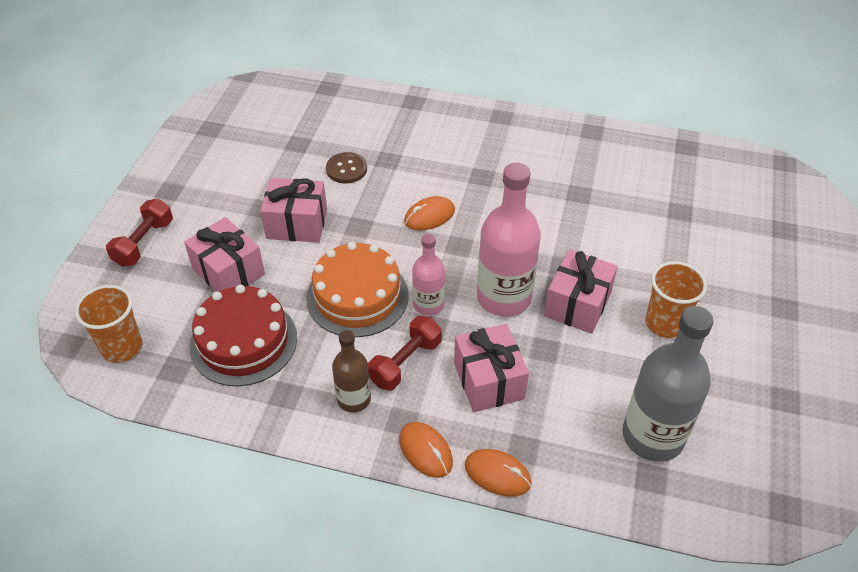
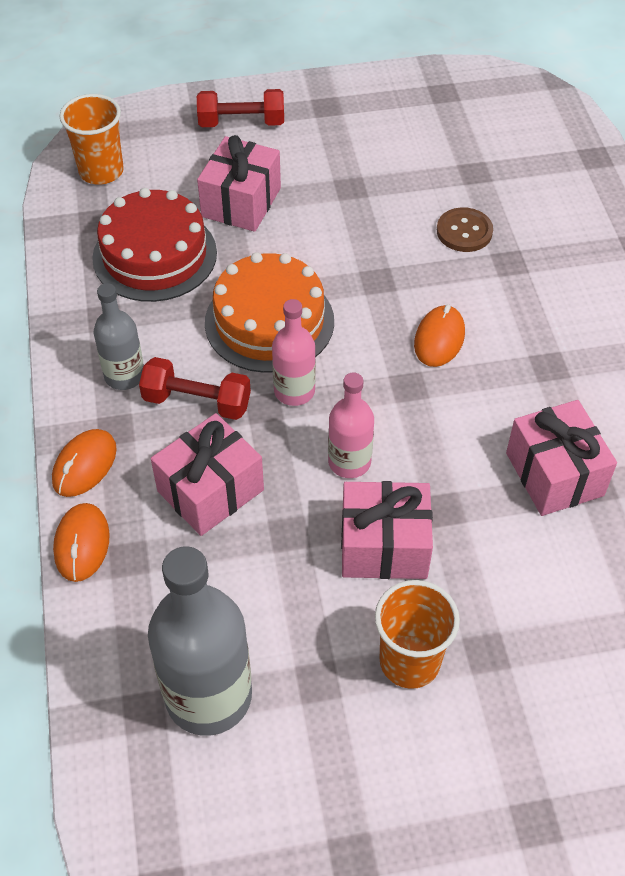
camera: 65 degrees right, 5 degrees up
(297, 224) = (345, 226): pink gift -> pink gift (554, 474)
(354, 399) = (124, 375): brown bottle -> grey bottle
(429, 216) = (439, 339): orange mouse -> orange mouse turned 75 degrees clockwise
(504, 297) = (349, 462): pink bottle -> pink bottle, size x0.57

